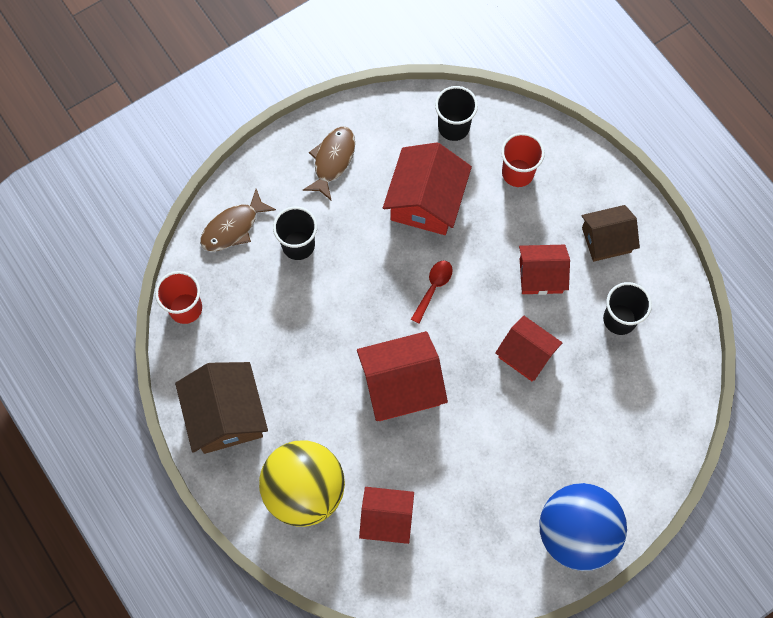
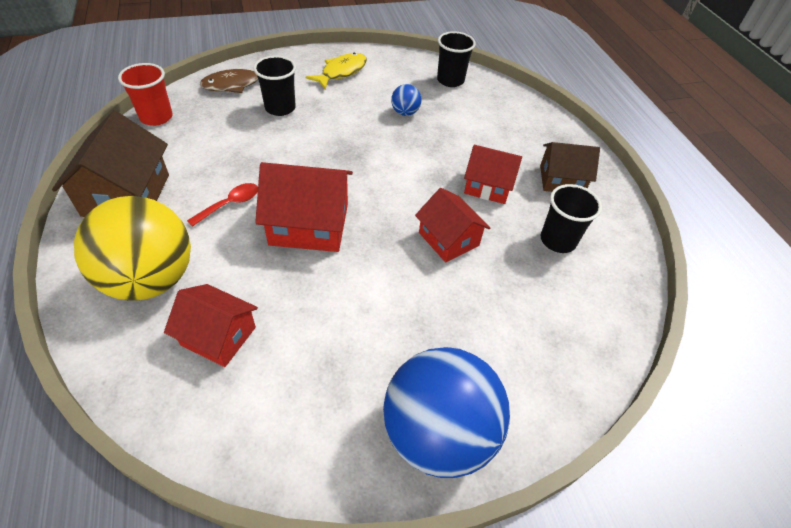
camera: 15 degrees right, 20 degrees down
(332, 160) = (341, 72): brown fish -> yellow fish
(426, 201) = (405, 112): red house -> blue ball
(433, 288) = (381, 166): red spoon -> red spoon (230, 204)
(517, 173) = (493, 118): red cup -> none

